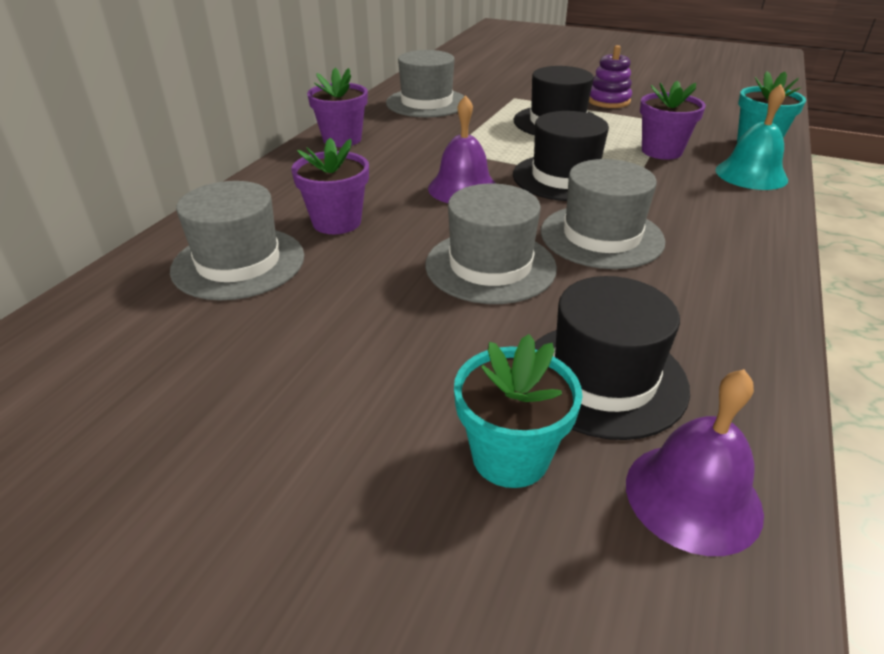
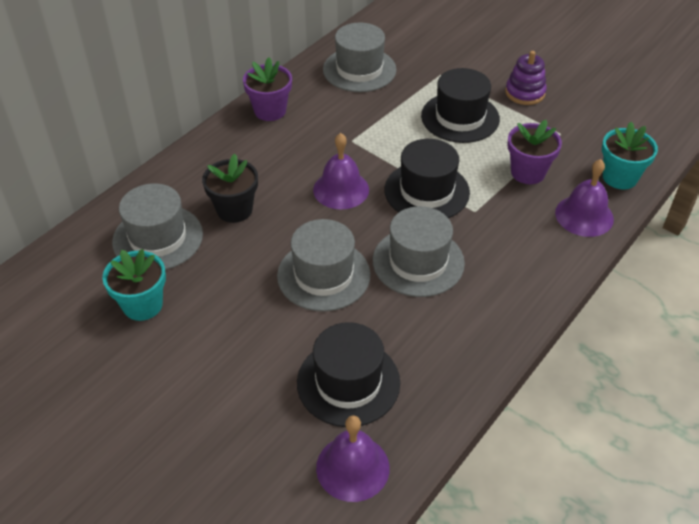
camera: 15 degrees right, 10 degrees up
(336, 222) = (234, 210): purple flower pot -> black flower pot
(510, 456) = (267, 421): turquoise flower pot -> turquoise flower pot (142, 305)
(751, 174) = (584, 215): turquoise bell -> purple bell

